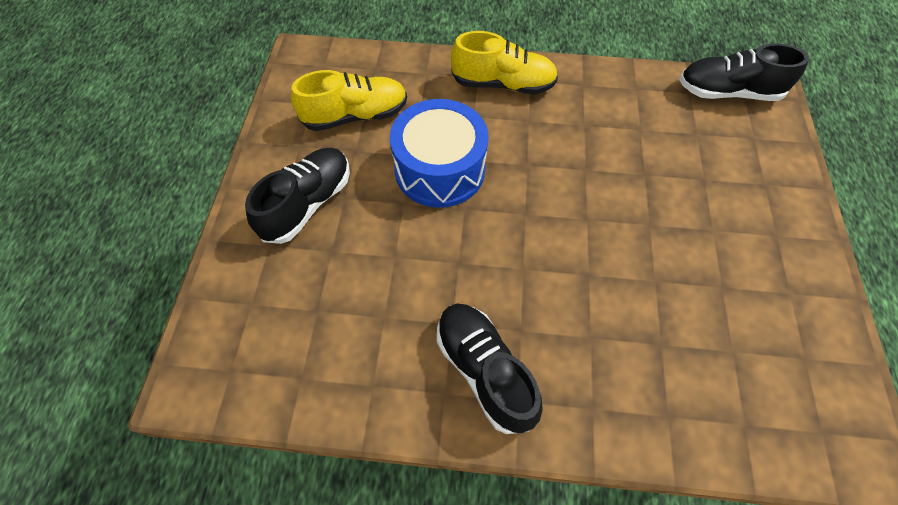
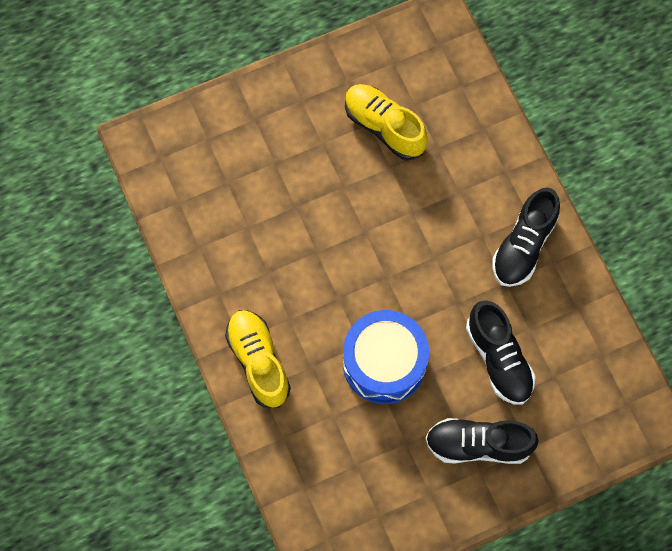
camera: 120 degrees left, 10 degrees up
(355, 116) = (370, 467): yellow shoe -> yellow shoe (384, 127)
(727, 92) = (162, 173): black shoe -> black shoe (498, 359)

